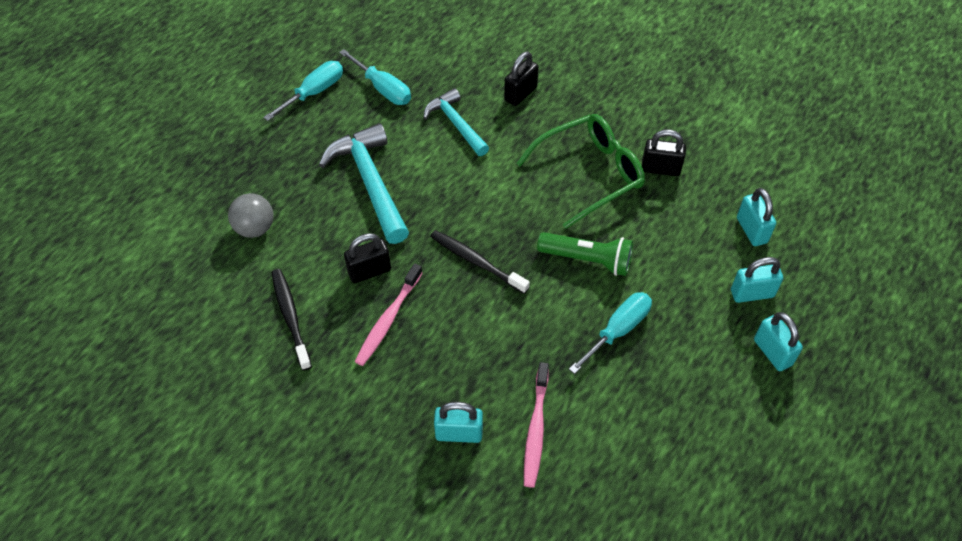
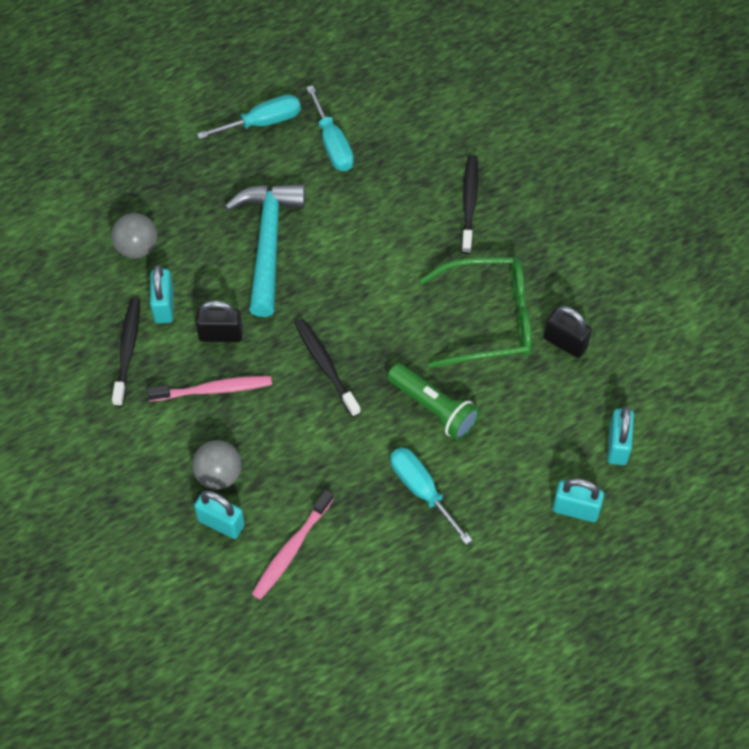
camera: 25 degrees right, 5 degrees up
(388, 320) = (213, 390): pink toothbrush -> pink toothbrush turned 150 degrees counterclockwise
(433, 391) = (219, 475): none -> grey ball
(456, 124) = (385, 212): turquoise hammer -> none
(520, 94) = (469, 203): black padlock -> black toothbrush
(618, 330) = (422, 490): turquoise screwdriver -> turquoise screwdriver turned 105 degrees counterclockwise
(772, 352) = (558, 575): turquoise padlock -> turquoise padlock (164, 306)

